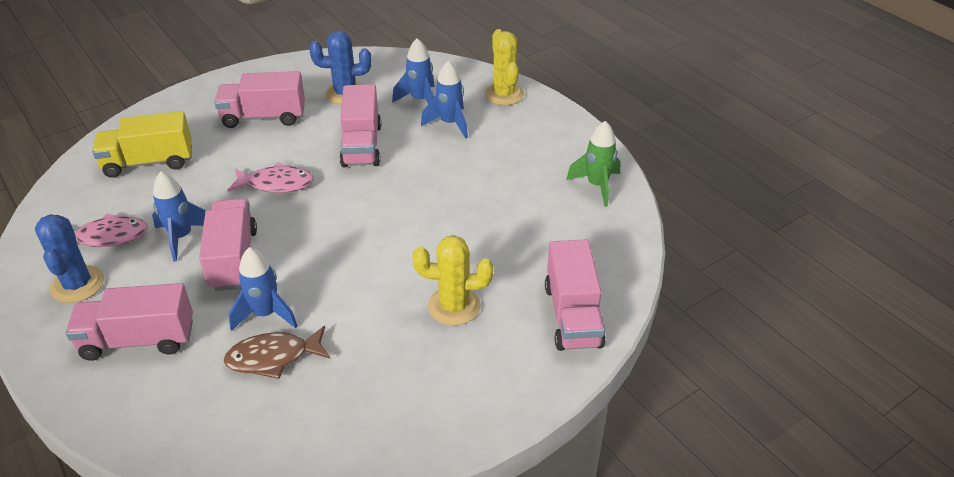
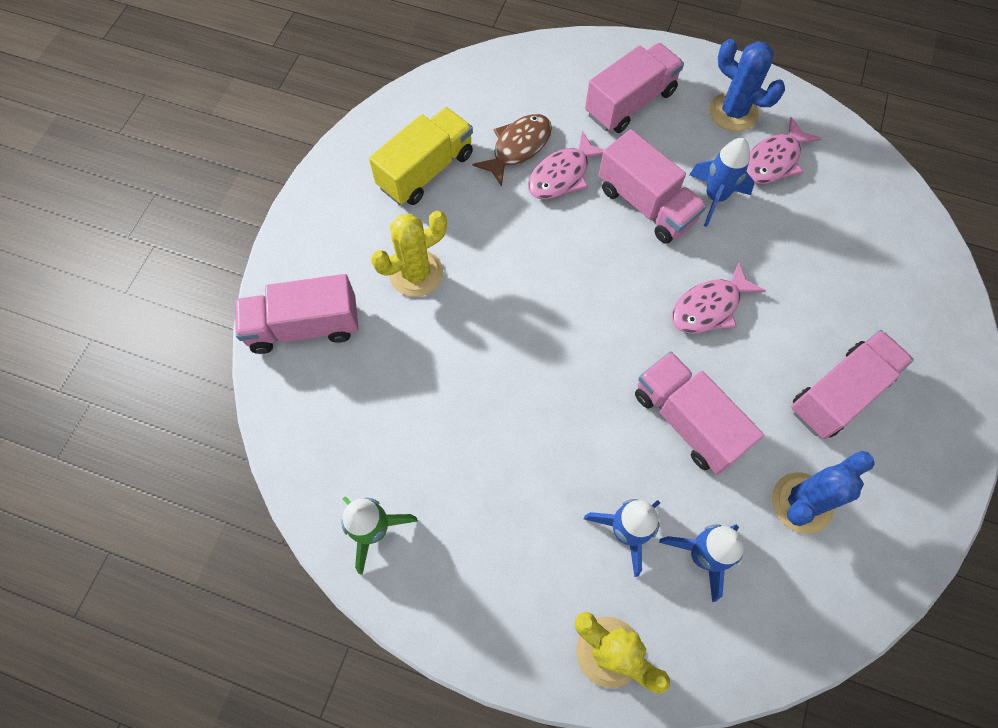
camera: 145 degrees right, 25 degrees up
(149, 162) = (859, 254): yellow truck -> yellow truck (426, 170)
(266, 314) = (562, 175): blue rocket -> pink fish
(572, 315) = (304, 326): pink truck -> pink truck turned 60 degrees counterclockwise

